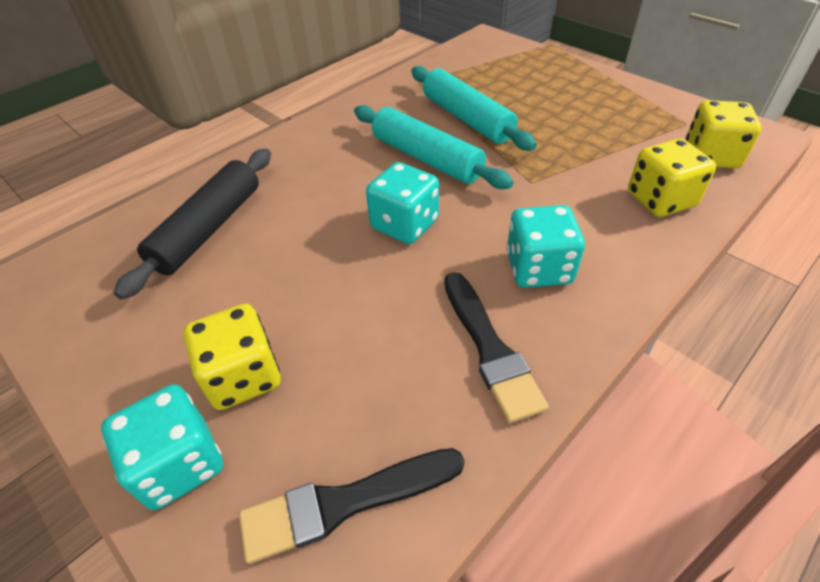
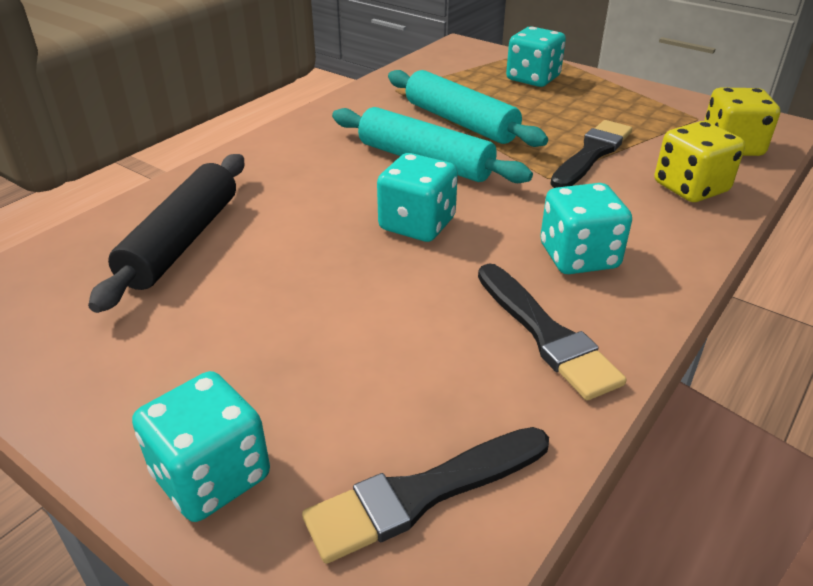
camera: 10 degrees left, 10 degrees down
(243, 376) = (266, 383): yellow dice -> none
(542, 74) = (533, 79): none -> turquoise dice
(577, 158) = (592, 153): none -> black brush

